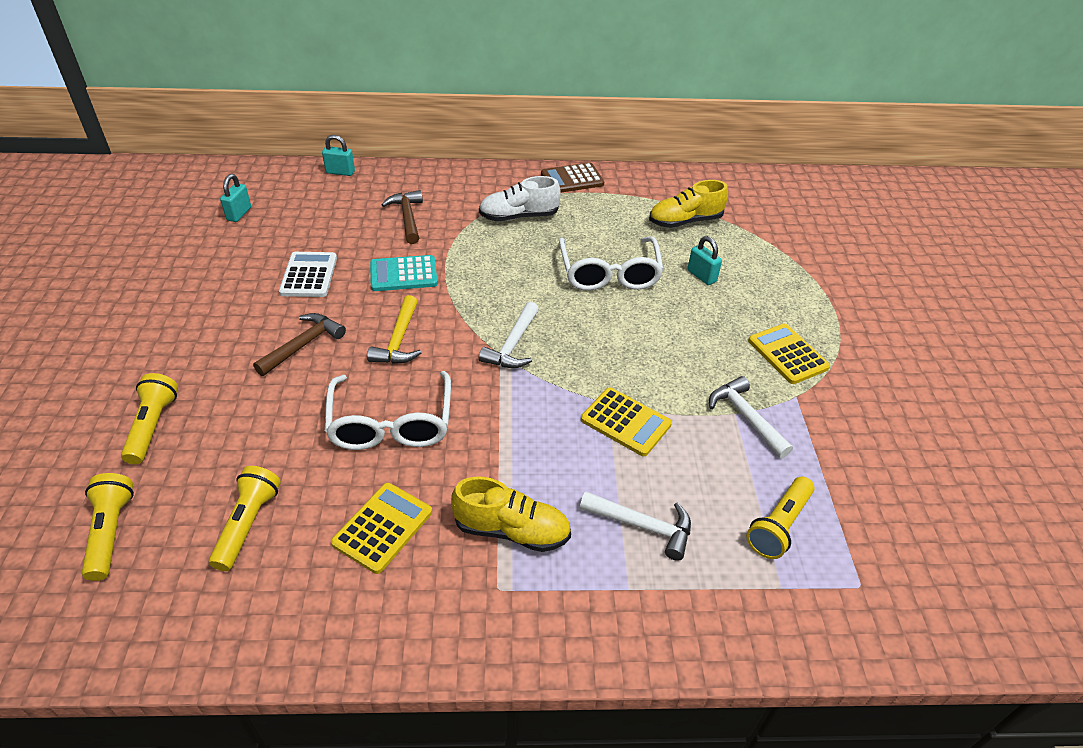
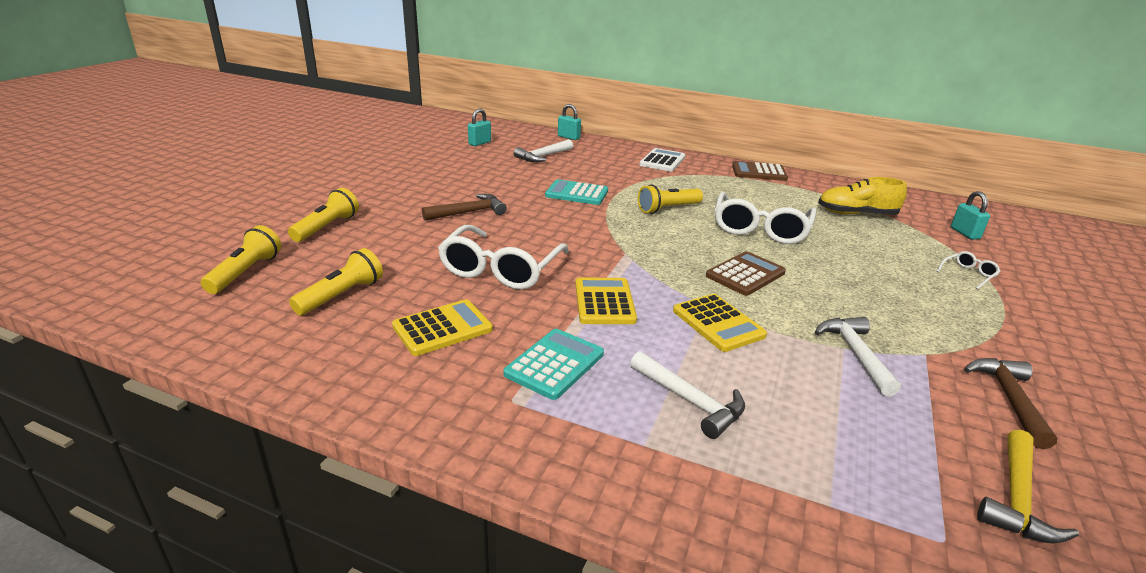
camera: 25 degrees right, 15 degrees down
(309, 275) = (503, 180): white calculator -> white calculator (662, 161)
(399, 340) = (545, 226): yellow hammer -> yellow hammer (1016, 498)
(407, 217) = (603, 167): brown hammer -> brown hammer (1009, 399)
(512, 530) = (554, 364): yellow shoe -> turquoise calculator
(513, 345) = (641, 250): white hammer -> white hammer (543, 156)
(518, 216) = (697, 183): white shoe -> none
(622, 346) = (745, 274): none -> brown calculator
(701, 276) = (855, 249): turquoise padlock -> turquoise padlock (965, 233)
(778, 525) = (853, 450): yellow flashlight -> yellow flashlight (667, 209)
(787, 354) = (929, 321): yellow calculator -> yellow calculator (604, 302)
(800, 280) = (968, 274): none -> white glasses

